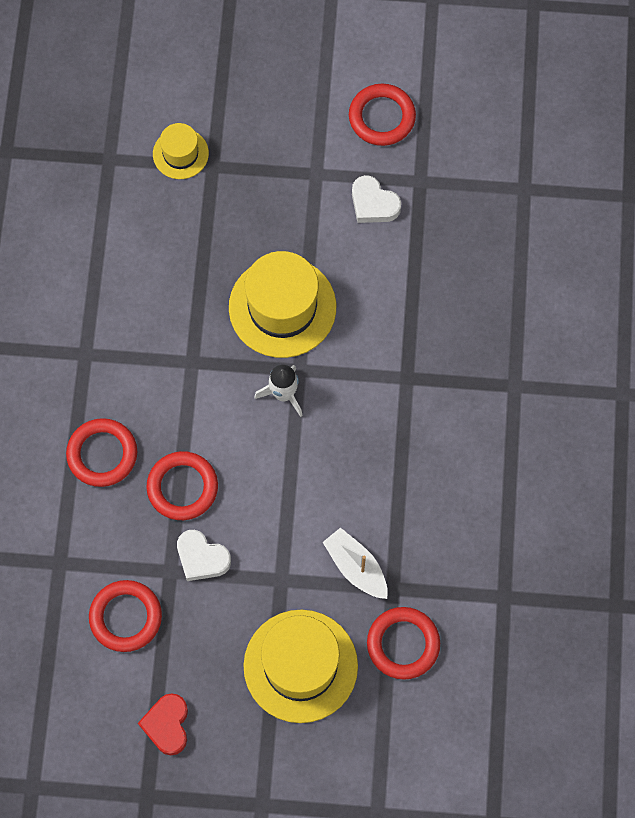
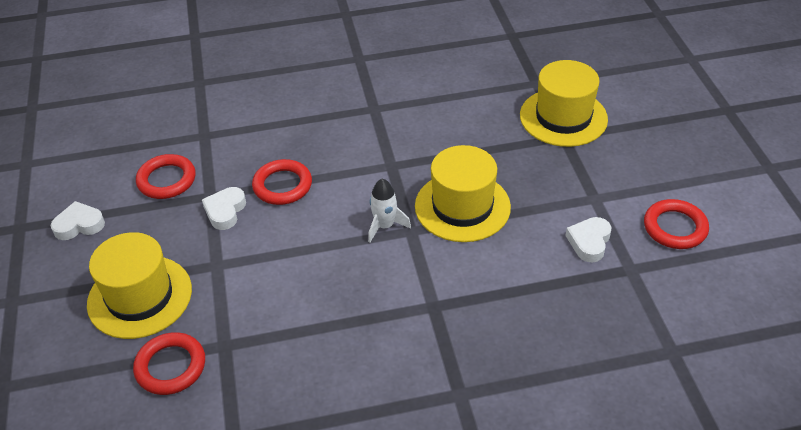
camera: 75 degrees right, 25 degrees down
(102, 454) = (296, 136): red ring -> none
(167, 725) = (79, 225): red heart -> white heart
(180, 153) = (563, 117): yellow hat -> yellow hat, size x1.87
(356, 567) = (239, 313): white boat -> none

